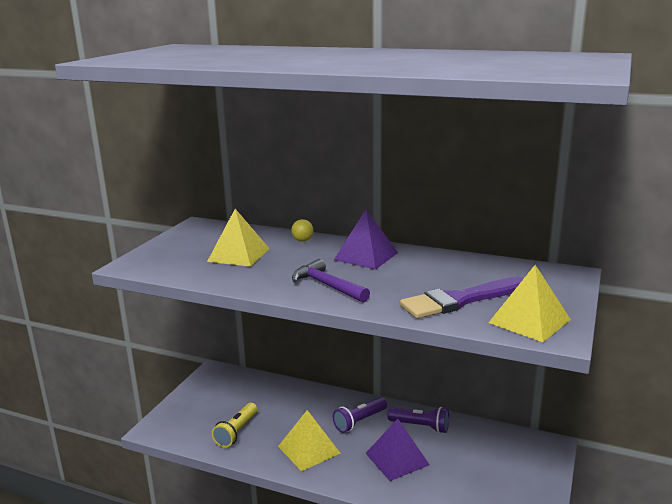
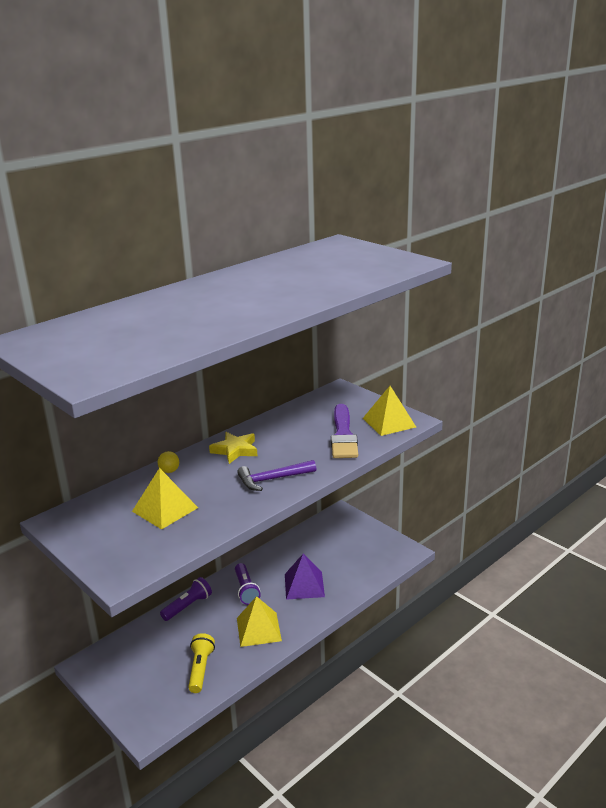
camera: 65 degrees left, 5 degrees up
(236, 432) = (200, 669): yellow flashlight -> yellow flashlight turned 135 degrees counterclockwise
(366, 256) = (235, 450): purple pyramid -> yellow star
(420, 426) = (277, 560): purple flashlight -> purple flashlight (188, 606)

